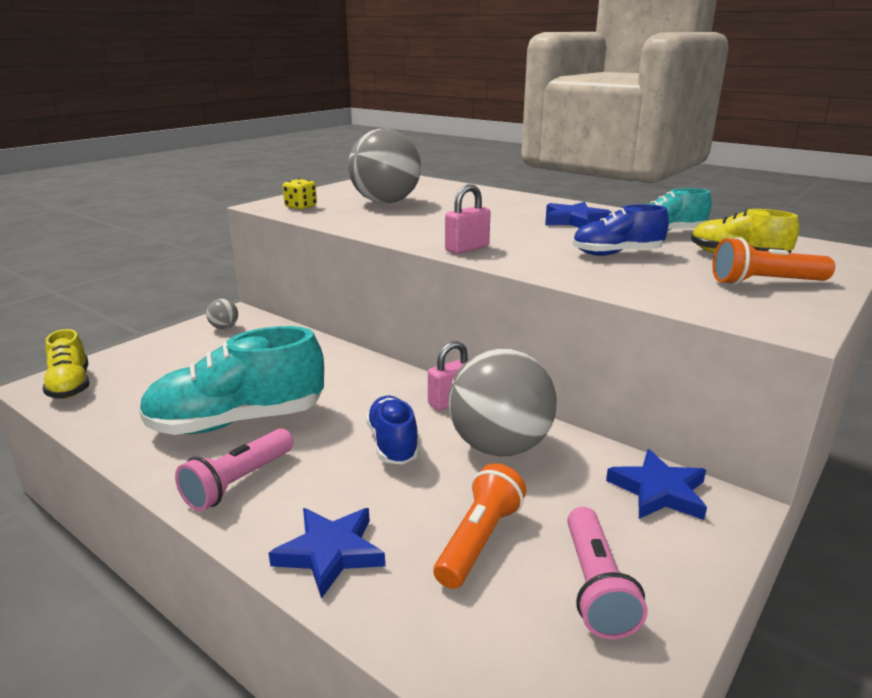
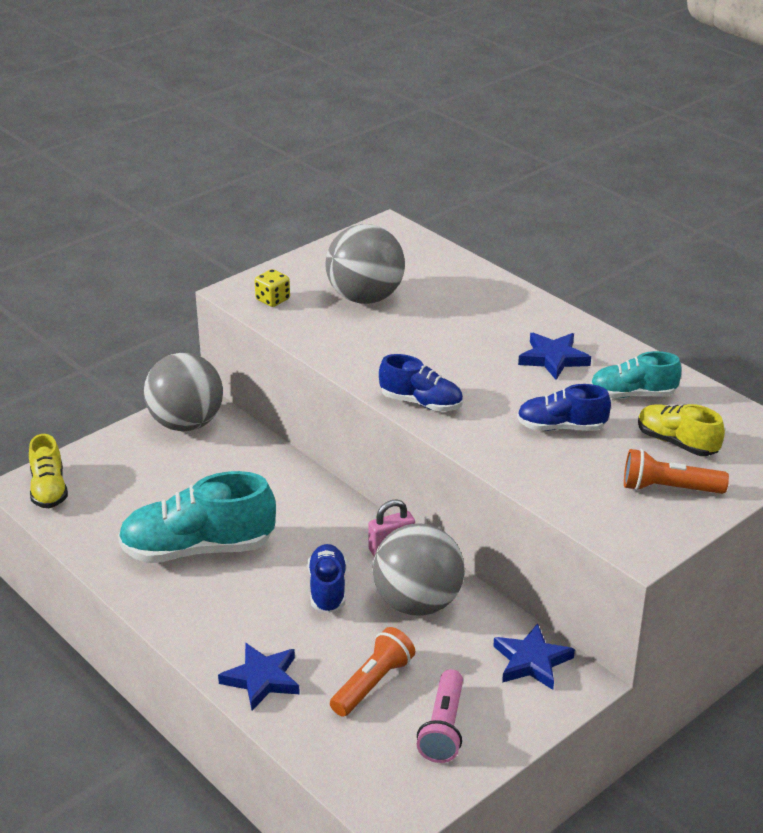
camera: 10 degrees right, 10 degrees up
(224, 327) = (186, 423): grey ball -> grey ball, size x2.47
(238, 482) = (197, 611): pink flashlight -> none
(467, 248) = (421, 403): pink padlock -> blue shoe

